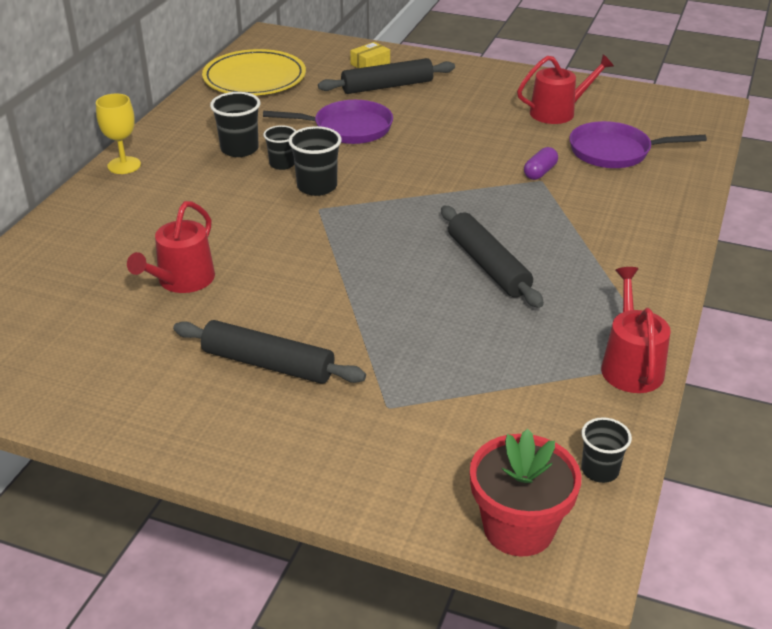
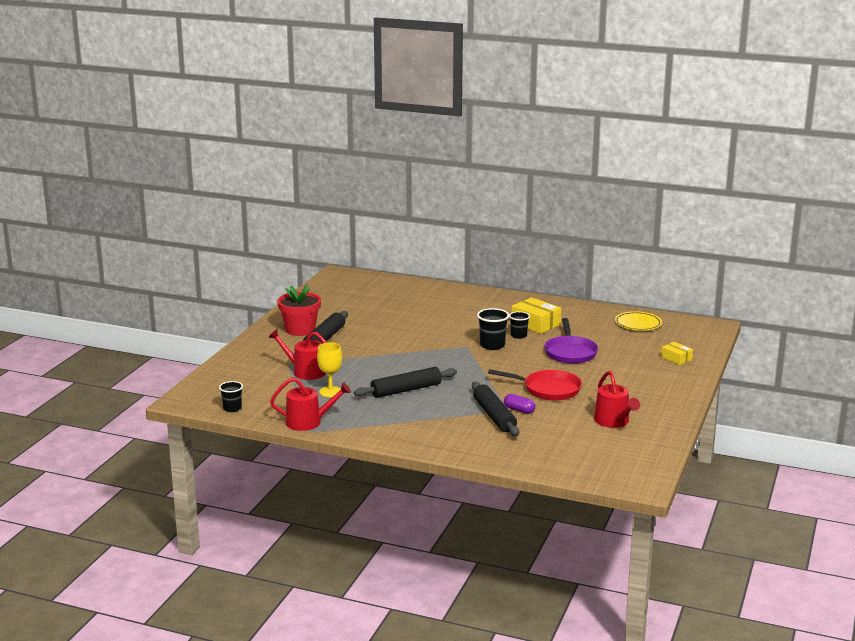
camera: 90 degrees right, 15 degrees down
(124, 165) = (511, 297): yellow goblet -> yellow goblet (330, 392)
(182, 281) = (395, 318): red watering can -> red watering can (305, 371)
(239, 149) = (535, 324): black cup -> yellow box
(254, 78) = (638, 324): yellow plate -> yellow plate, size x0.64
(387, 86) = (639, 364): black rolling pin -> black rolling pin (494, 416)
(470, 149) = (548, 389): none -> red pan
(518, 528) = (202, 389): red flower pot -> red flower pot (300, 330)
(615, 152) = (553, 438): purple pan -> none

